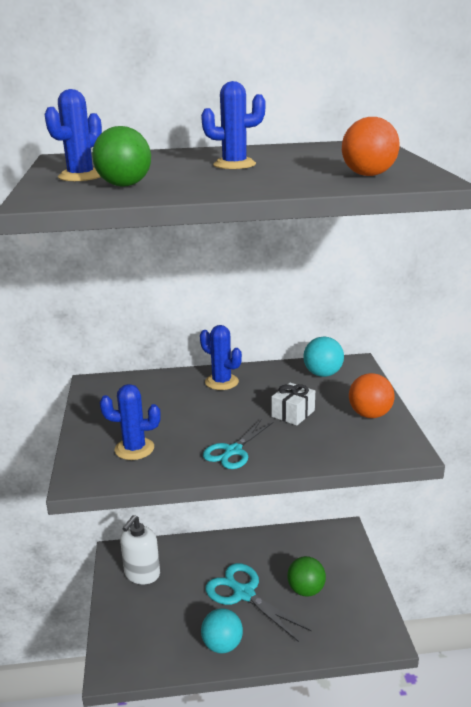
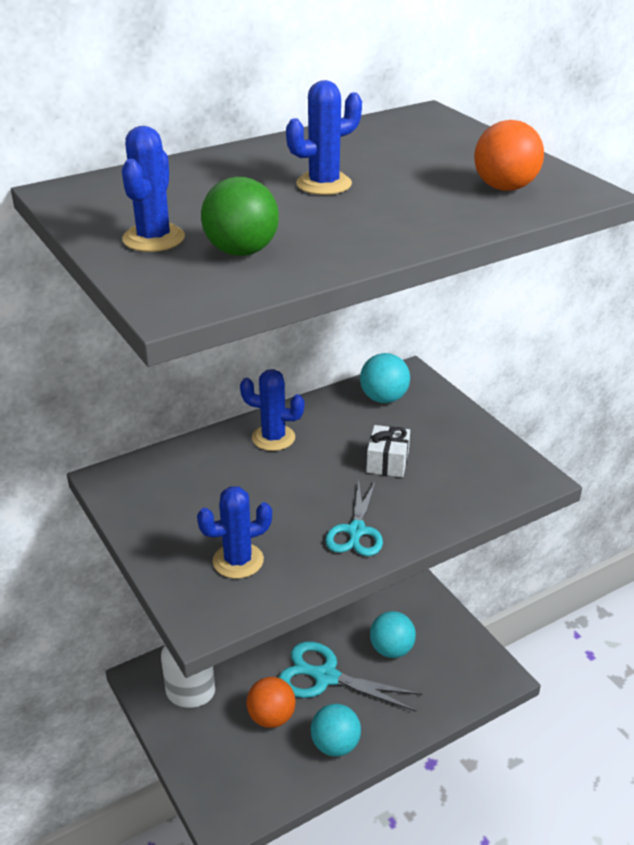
camera: 25 degrees left, 10 degrees up
(306, 590) = (391, 649): green ball -> turquoise ball
(370, 415) = (470, 442): orange ball -> orange ball (271, 717)

